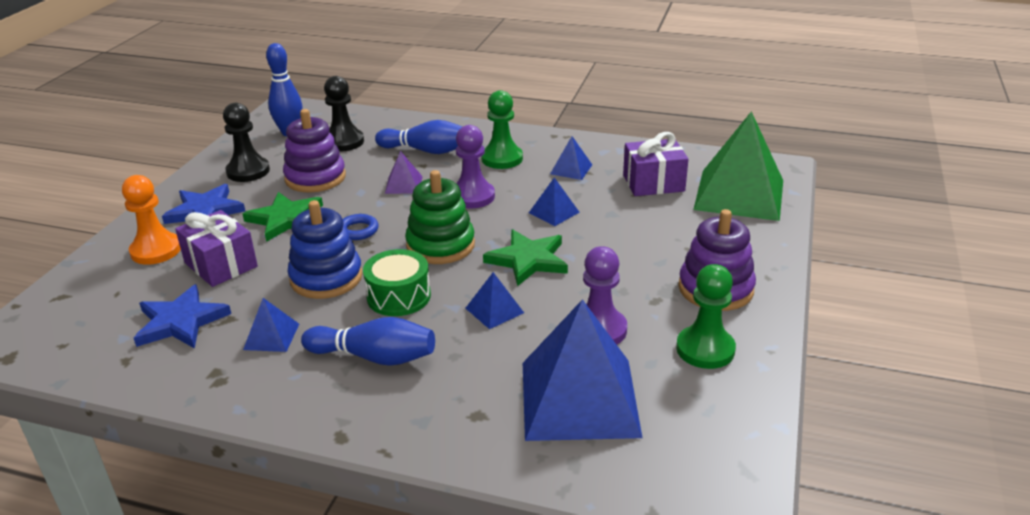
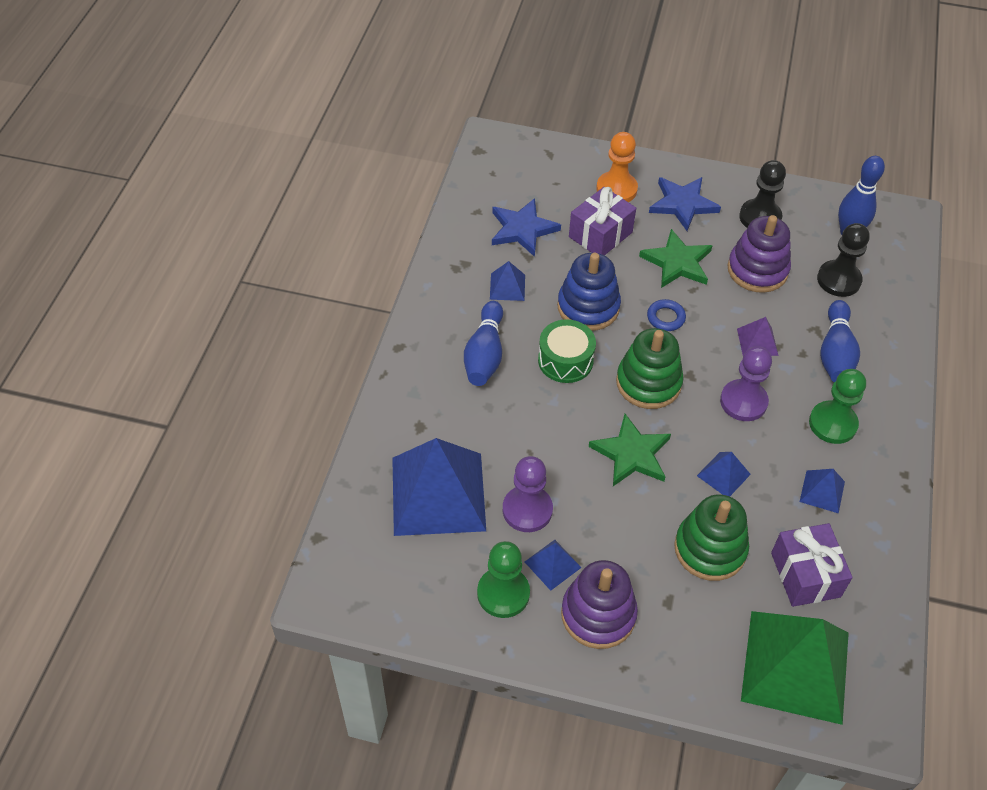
camera: 85 degrees right, 20 degrees up
(494, 310) = (550, 430): blue pyramid -> blue pyramid (552, 564)
(634, 224) = (710, 549): none -> green stacking toy

